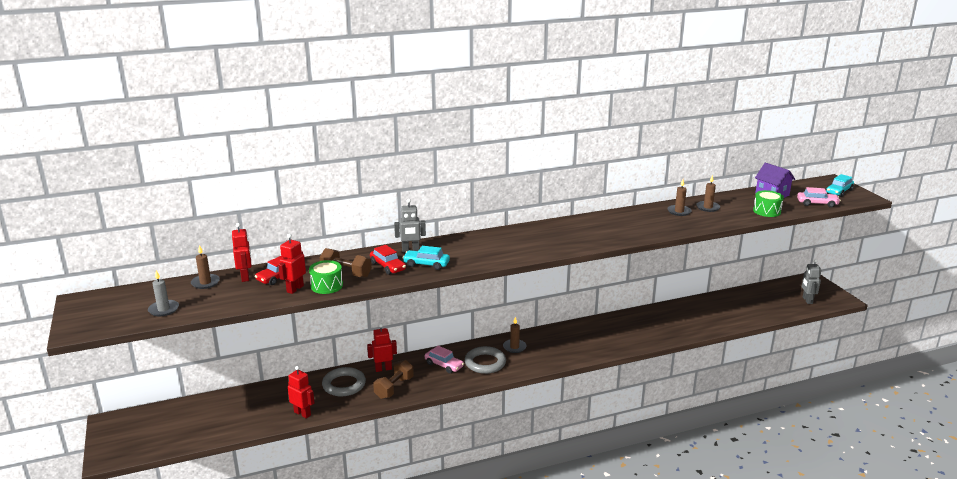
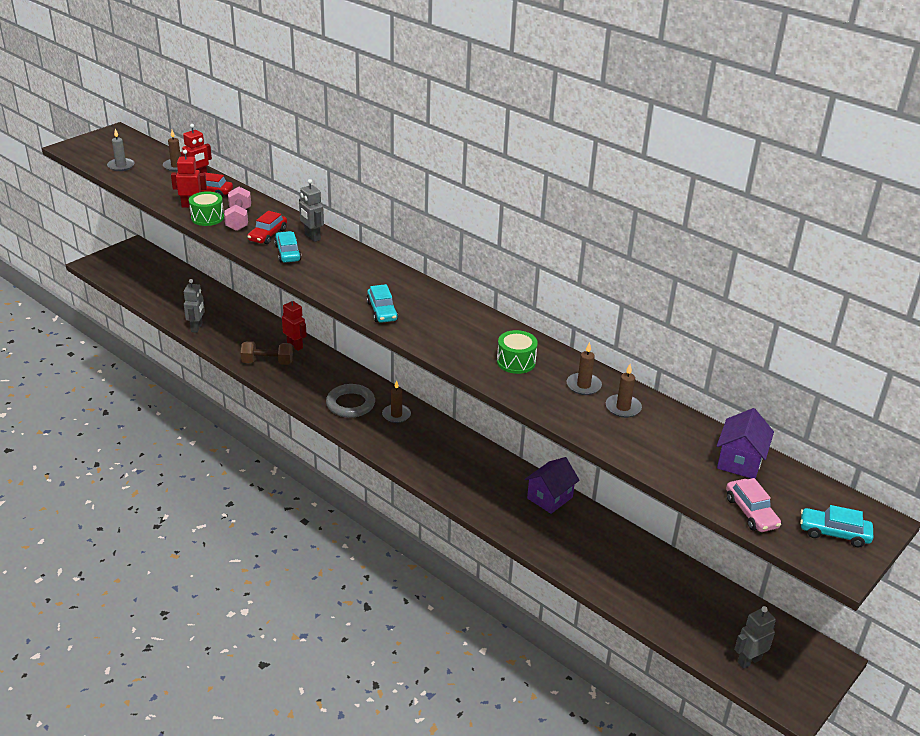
camera: 60 degrees right, 10 degrees up
(302, 413) = (197, 327): red robot -> grey robot
(344, 385) = (254, 333): grey ring -> none
(346, 273) = (239, 219): brown dumbbell -> pink dumbbell
(444, 365) = (327, 379): pink car -> none
(545, 248) = (382, 311): none -> turquoise car
(643, 316) = (549, 498): none -> purple house
(766, 211) = (665, 463): green drum -> green drum (516, 362)

